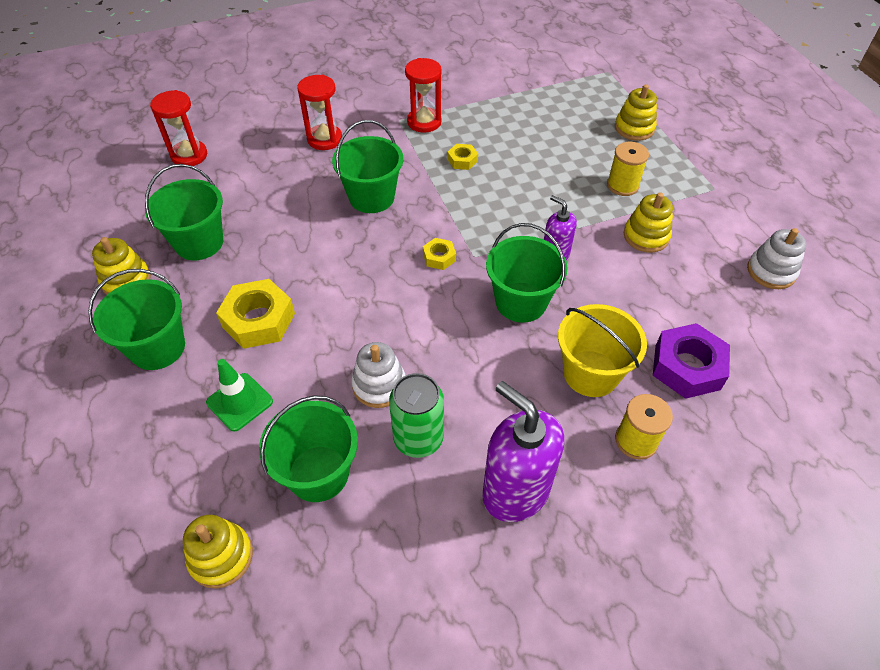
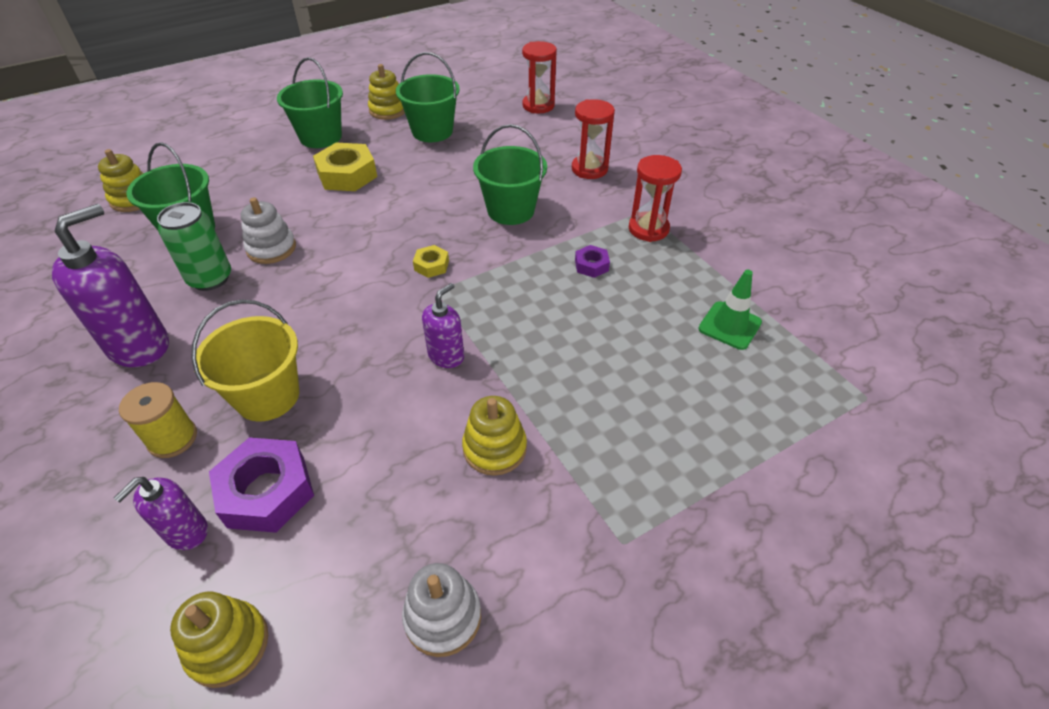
camera: 80 degrees right, 5 degrees down
(239, 402) = (264, 182): green traffic cone -> green traffic cone (729, 325)
(462, 160) = (591, 265): yellow nut -> purple nut
(521, 302) = (371, 332): green bucket -> none
(622, 185) = (593, 420): yellow spool -> none
(634, 128) = (733, 433): yellow stacking toy -> yellow stacking toy (228, 645)
(726, 416) = (186, 532): none -> purple soap dispenser

